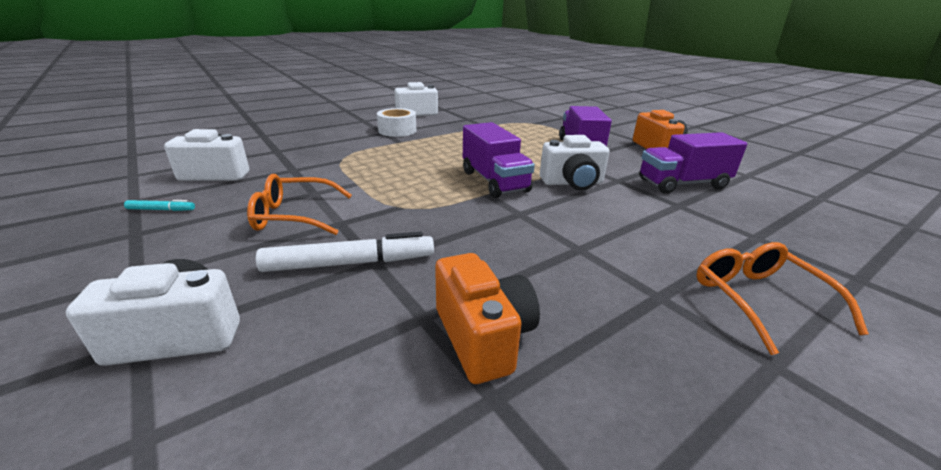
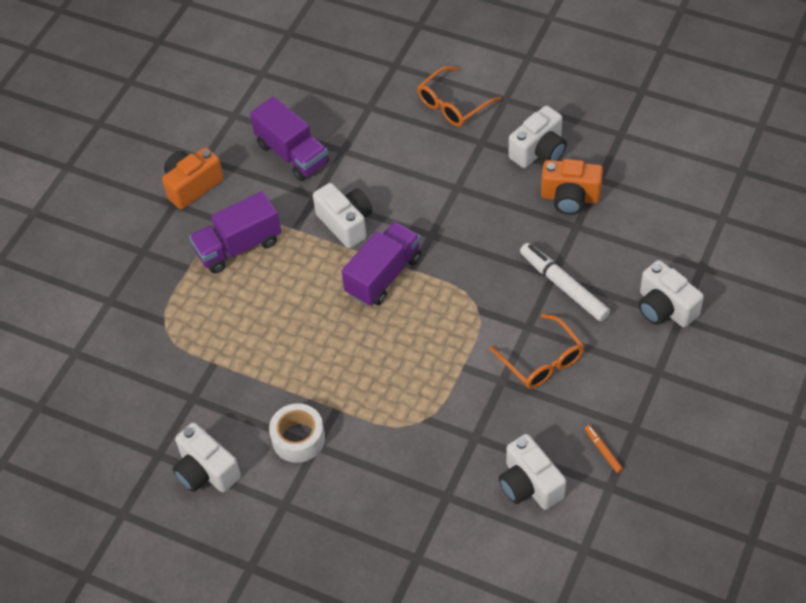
camera: 115 degrees left, 25 degrees up
(161, 210) = (603, 451): turquoise marker -> orange marker
(483, 337) = (570, 197): orange camera -> orange camera turned 120 degrees counterclockwise
(613, 348) = (539, 151): none -> white camera

